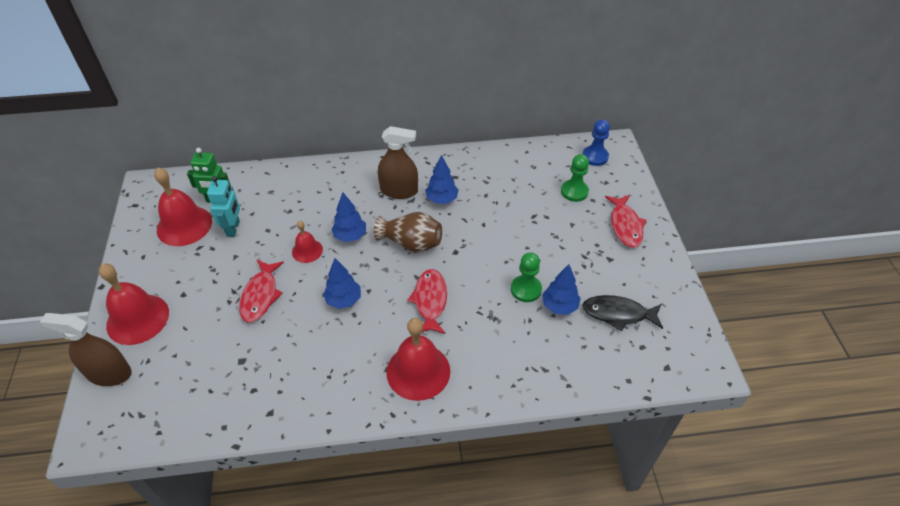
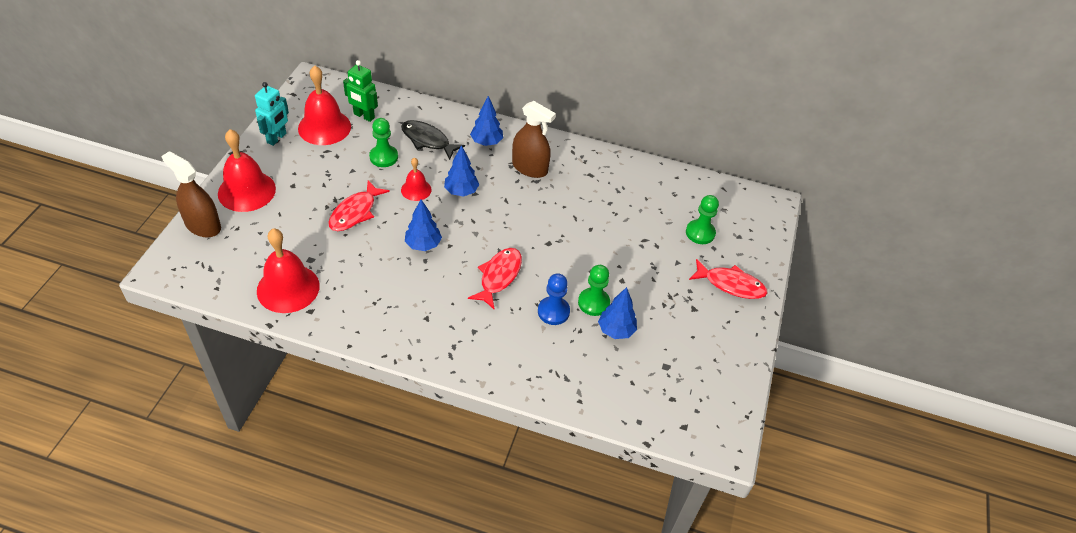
camera: 20 degrees right, 0 degrees up
(233, 228) = (364, 146): turquoise robot -> turquoise robot (277, 138)
(259, 232) = (384, 157): none -> green pawn
(411, 243) = (512, 219): brown vase -> none
(418, 371) = (452, 331): red bell -> red bell (288, 288)
(441, 199) = (565, 191): blue tree -> blue tree (486, 142)
(595, 156) = (744, 208): blue pawn -> blue pawn (553, 311)
(618, 314) = (668, 360): black fish -> black fish (427, 140)
(625, 225) = (731, 284): red fish -> red fish turned 90 degrees counterclockwise

